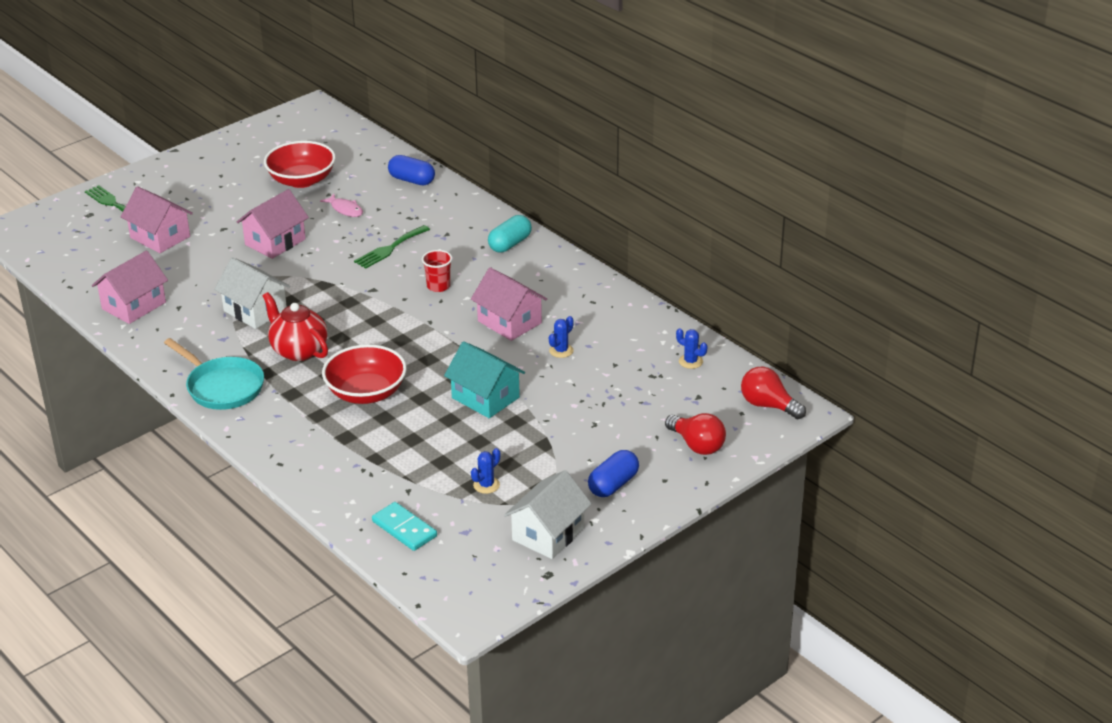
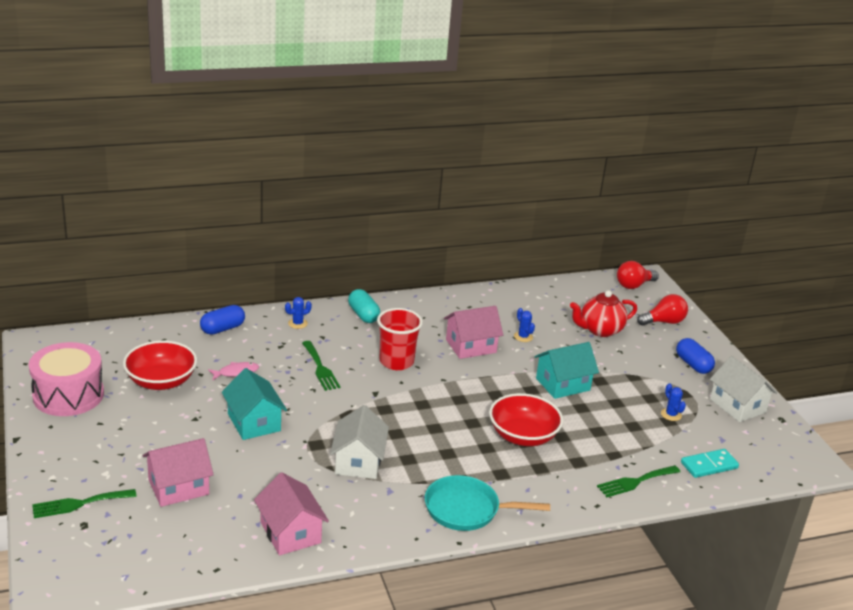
camera: 70 degrees left, 5 degrees down
(222, 387) = (466, 509): turquoise pan -> turquoise pan turned 150 degrees counterclockwise
(248, 149) = (68, 395): none -> pink drum
(255, 311) = (358, 461): white house -> white house turned 60 degrees counterclockwise
(275, 242) = (254, 422): pink house -> turquoise house
(298, 350) = (438, 454): red teapot -> red teapot (600, 330)
(337, 481) = (635, 482): none -> green fork
(438, 286) = (396, 362): red cup -> red cup, size x1.67
(690, 361) = (568, 295): blue cactus -> blue cactus (297, 323)

